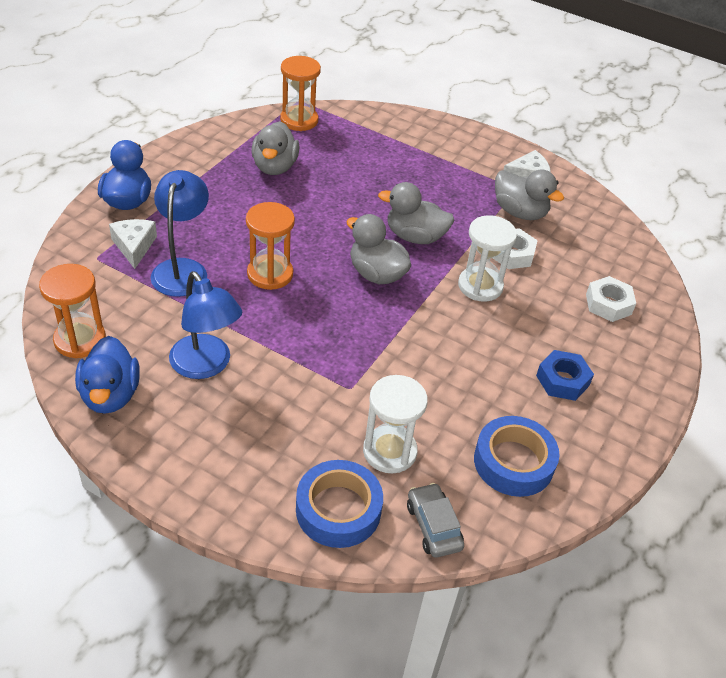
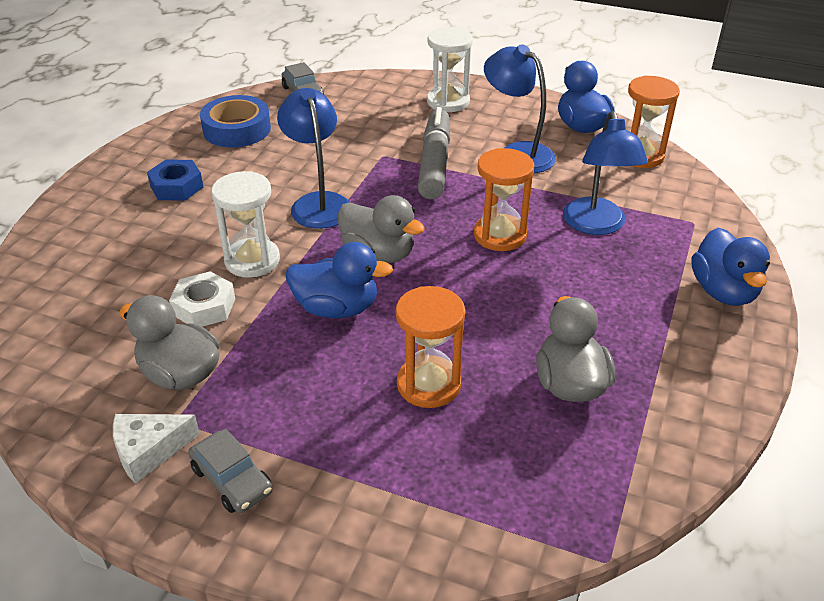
camera: 175 degrees right, 5 degrees down
(134, 246) = (666, 240): white cheese -> none
(298, 367) = (435, 163): none -> grey marker
(299, 120) = (581, 500): orange hourglass -> orange hourglass (429, 384)
(338, 510) = (374, 92): blue tape -> none
(389, 451) = (340, 123): white hourglass -> white hourglass (448, 102)
(415, 237) = (337, 308): grey duck -> blue duck
(423, 336) = (318, 203): none -> blue lamp
(479, 157) = (232, 480): none -> grey car
(608, 304) = (95, 264): white nut -> none

